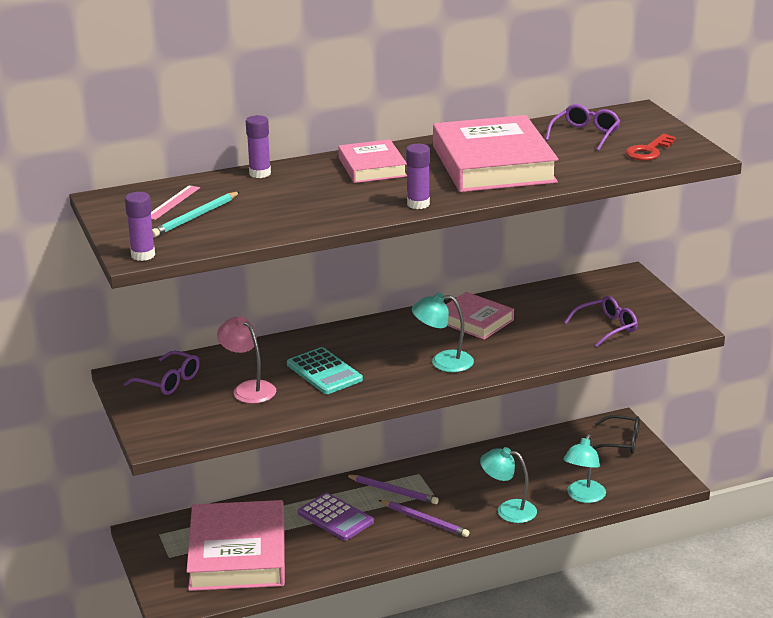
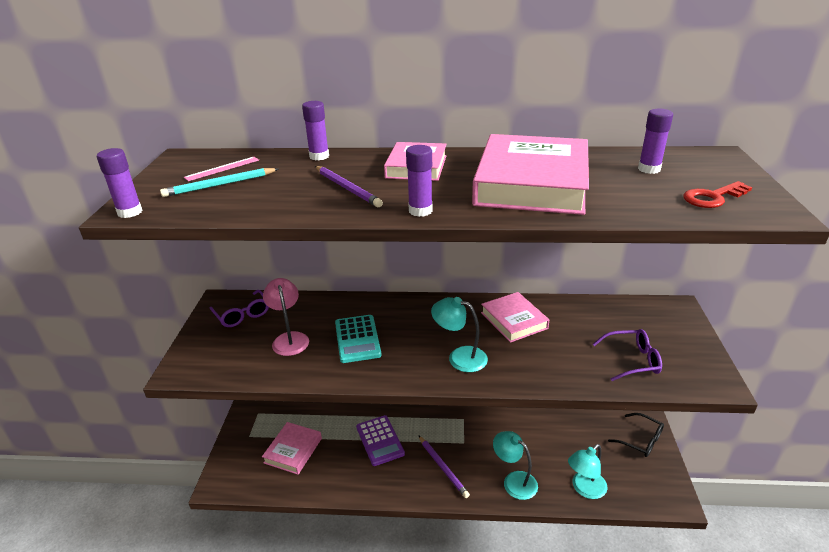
camera: 25 degrees right, 5 degrees up
(238, 554) = (293, 450): pink book -> pink book, size x0.55
(393, 491) = (435, 429): purple pencil -> purple pencil (347, 188)
(585, 134) = (649, 169): purple glasses -> purple glue stick

